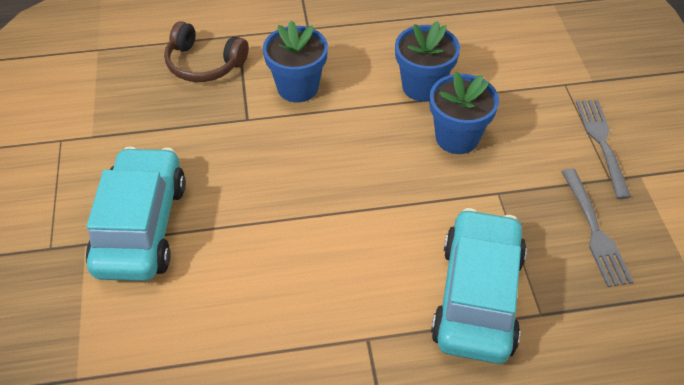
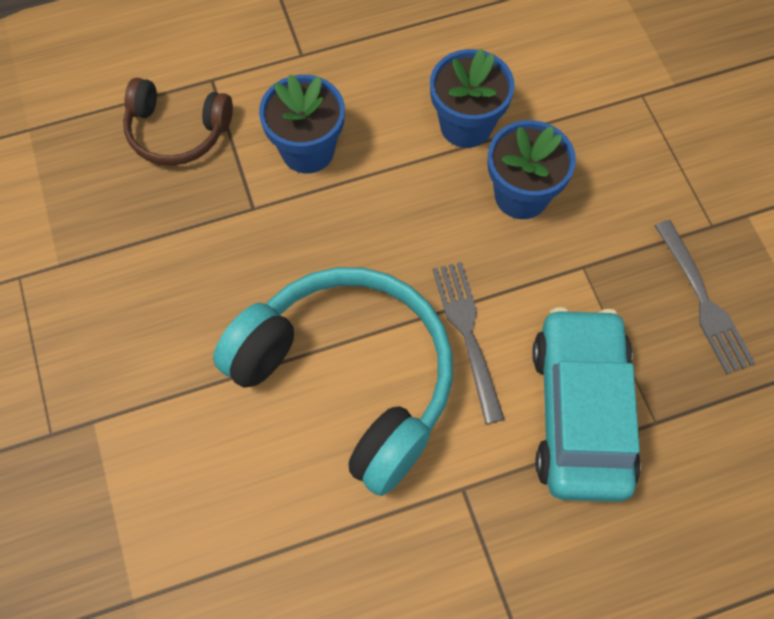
camera: 10 degrees left, 15 degrees up
(141, 226) = (157, 385): turquoise car -> none
(292, 243) = (349, 378): none -> turquoise headphones
(602, 144) = (698, 177): grey fork -> grey fork (468, 335)

